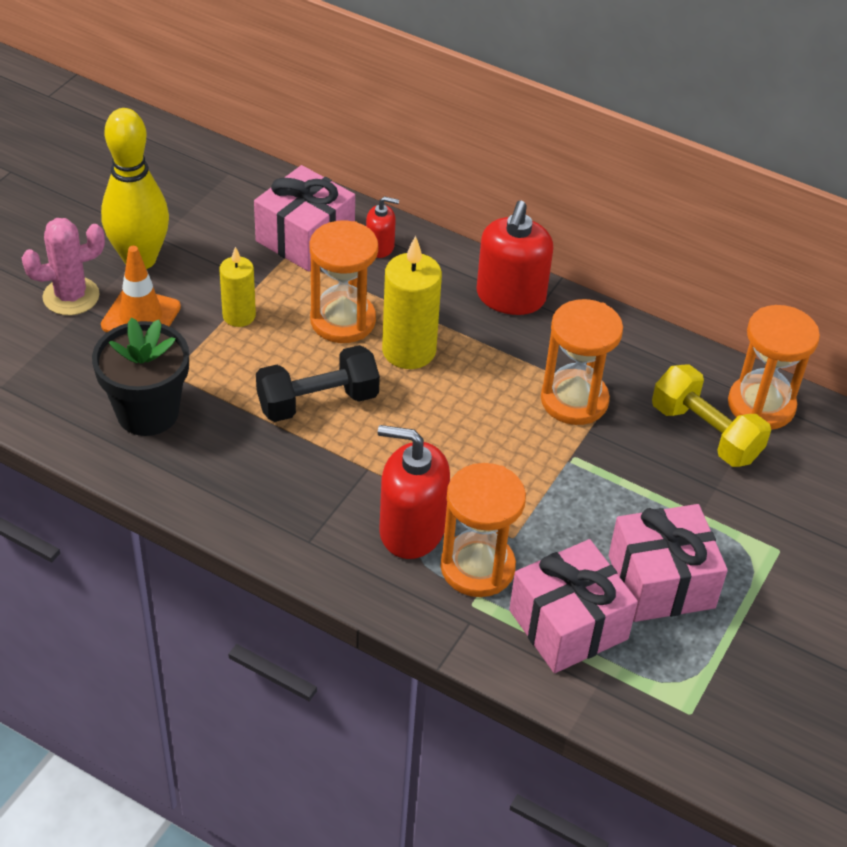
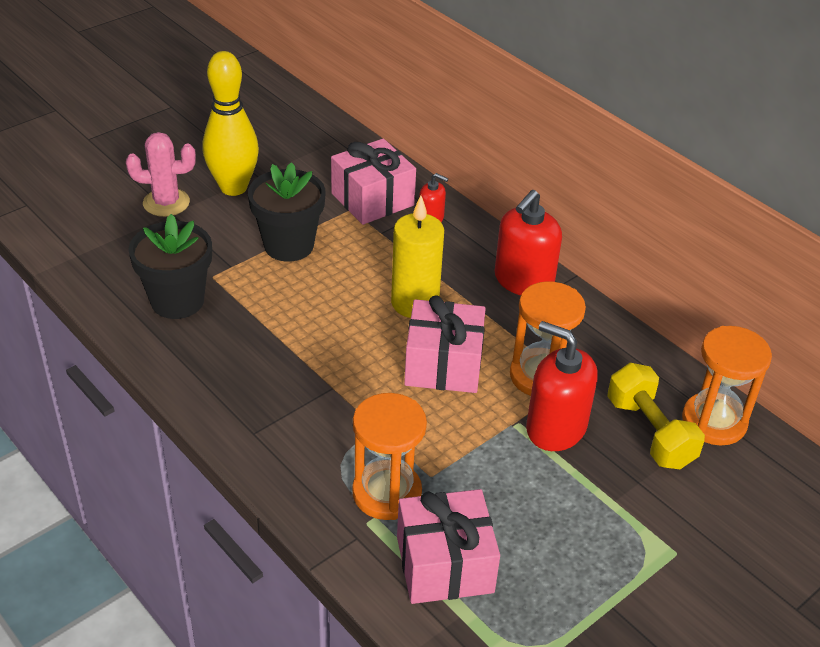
camera: 20 degrees right, 5 degrees down
(141, 316) = (211, 229): orange traffic cone -> none
(239, 316) = (289, 245): yellow candle -> black flower pot
(317, 402) = (318, 325): black dumbbell -> none
(343, 320) = (371, 267): orange hourglass -> none
(411, 529) = (345, 446): red soap dispenser -> red soap dispenser (556, 428)
(661, 581) = (549, 550): pink gift -> pink gift (443, 365)

